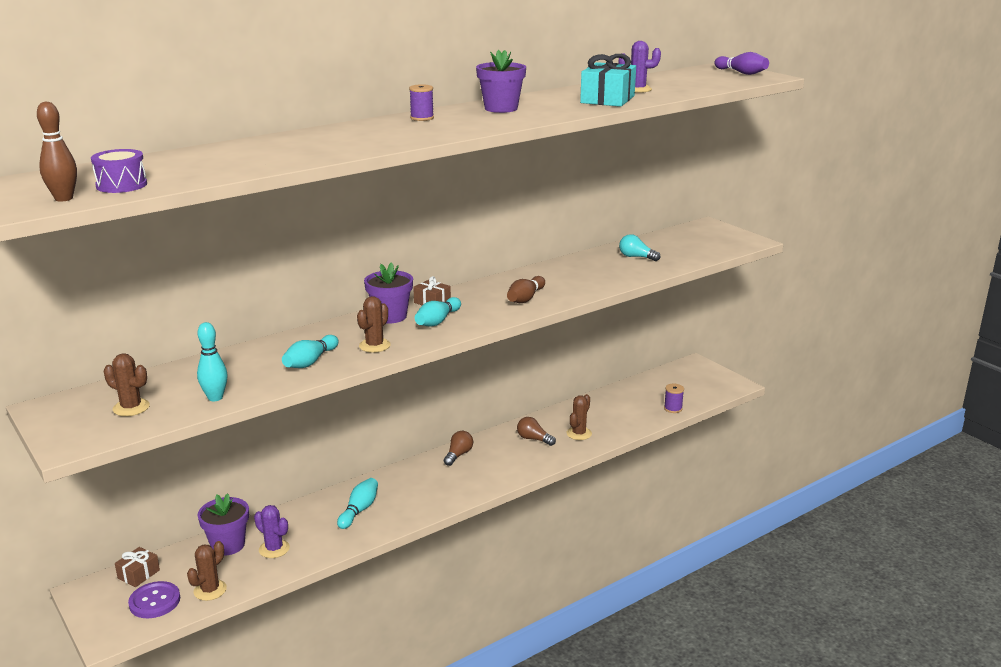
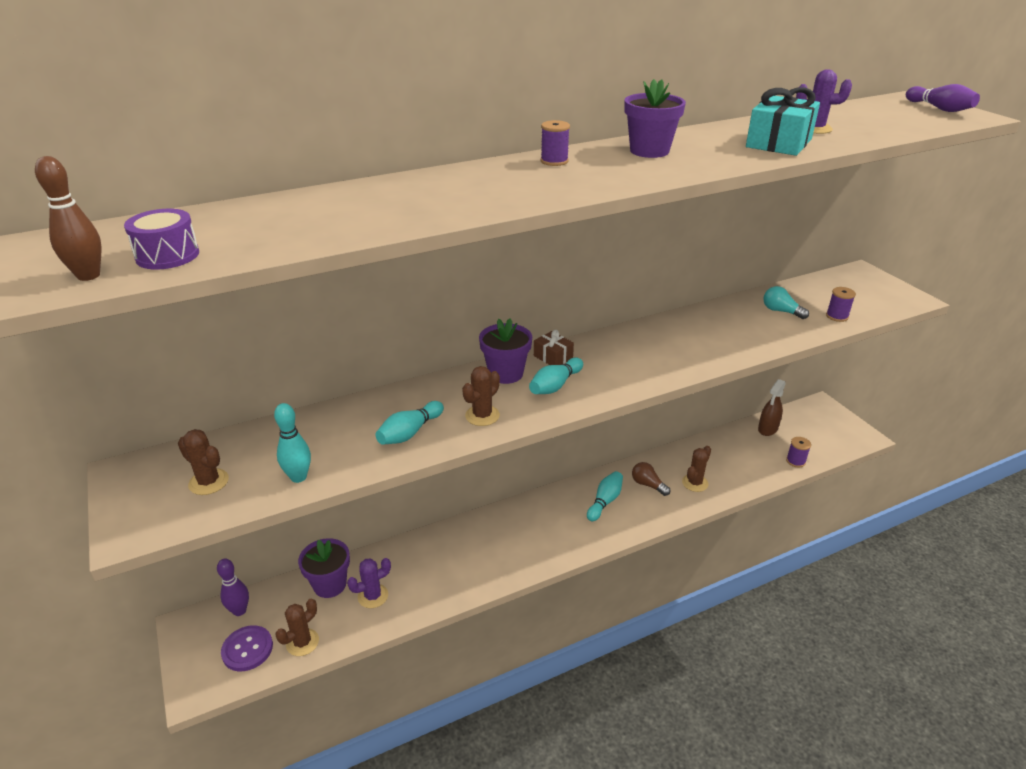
camera: 10 degrees right, 10 degrees up
(138, 574) = (239, 610): brown gift -> purple bowling pin
(274, 549) = (373, 596): purple cactus -> purple cactus turned 75 degrees counterclockwise
(359, 510) = (463, 556): turquoise bowling pin -> turquoise bowling pin (605, 501)
(458, 455) = (570, 496): brown light bulb -> none
(525, 298) = (655, 361): brown bowling pin -> none
(645, 386) = (767, 429): none -> brown spray bottle
(685, 257) = (837, 316): none -> purple spool

